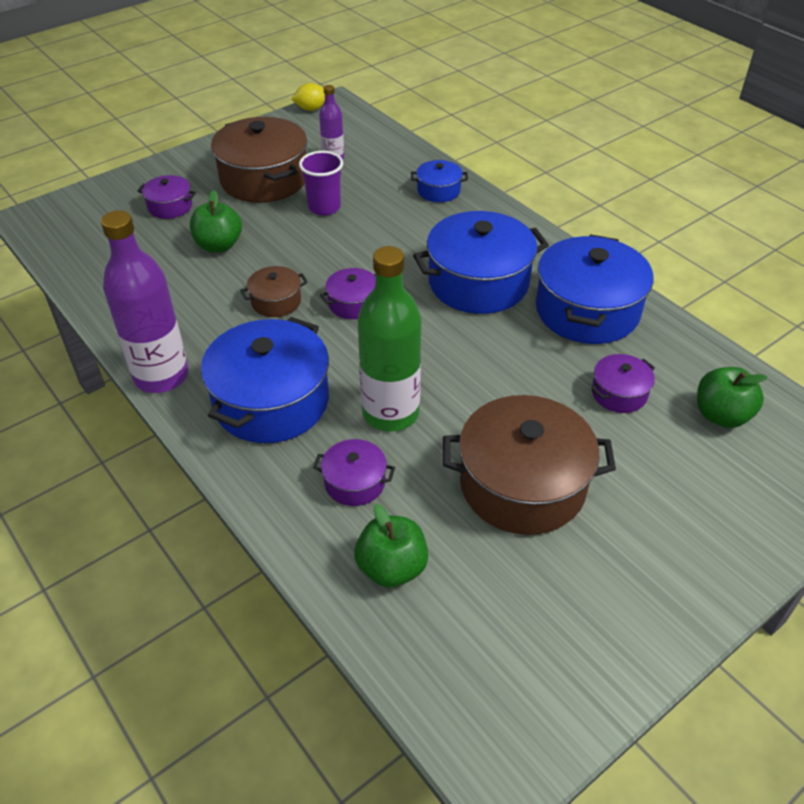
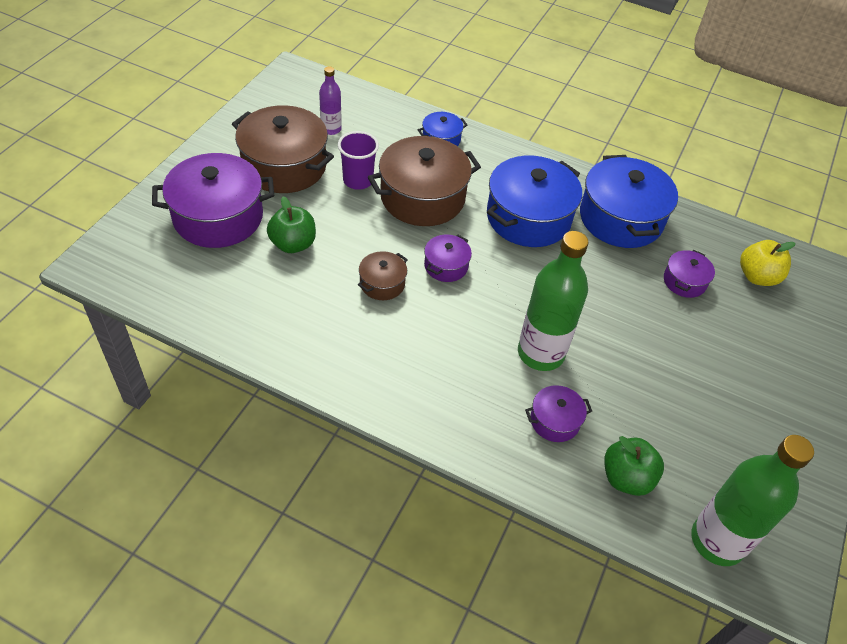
camera: 30 degrees left, 5 degrees up
(161, 376) = (337, 385): purple bottle -> none
(170, 206) = (218, 217): purple pot -> purple pot, size x2.06
(271, 401) = (444, 376): blue pot -> none
(311, 109) = (274, 82): yellow lemon -> none
(451, 676) = (717, 541): none -> green bottle
(522, 484) = (668, 378): brown pot -> brown pot (422, 197)
(721, 415) = (757, 277): green apple -> yellow apple

